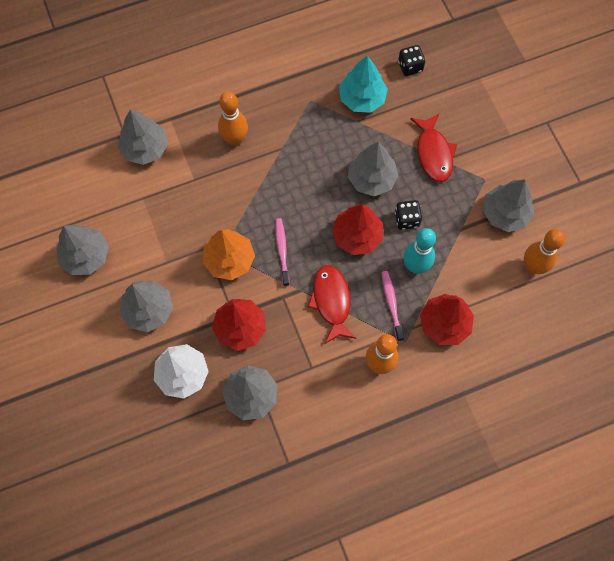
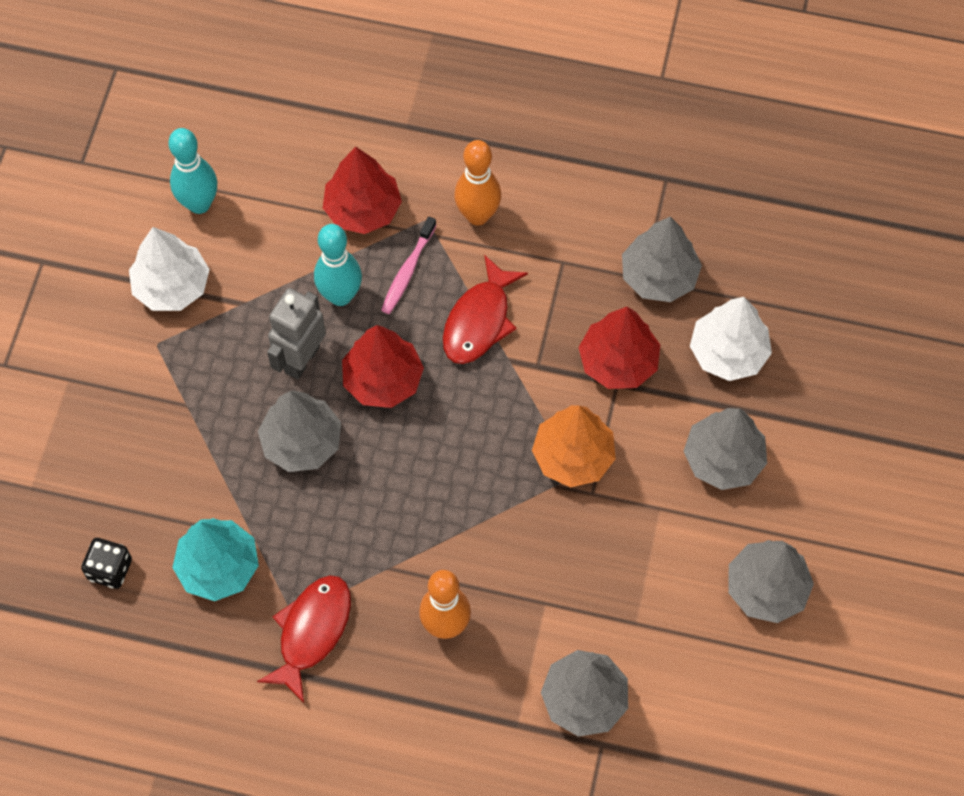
camera: 145 degrees left, 5 degrees down
(282, 251) = (495, 424): pink toothbrush -> none
(407, 219) = (301, 359): black dice -> grey robot
(433, 153) = (190, 422): red fish -> red fish (312, 632)
(505, 213) = (172, 286): grey tree -> white tree
(532, 267) = (199, 204): orange bowling pin -> turquoise bowling pin

